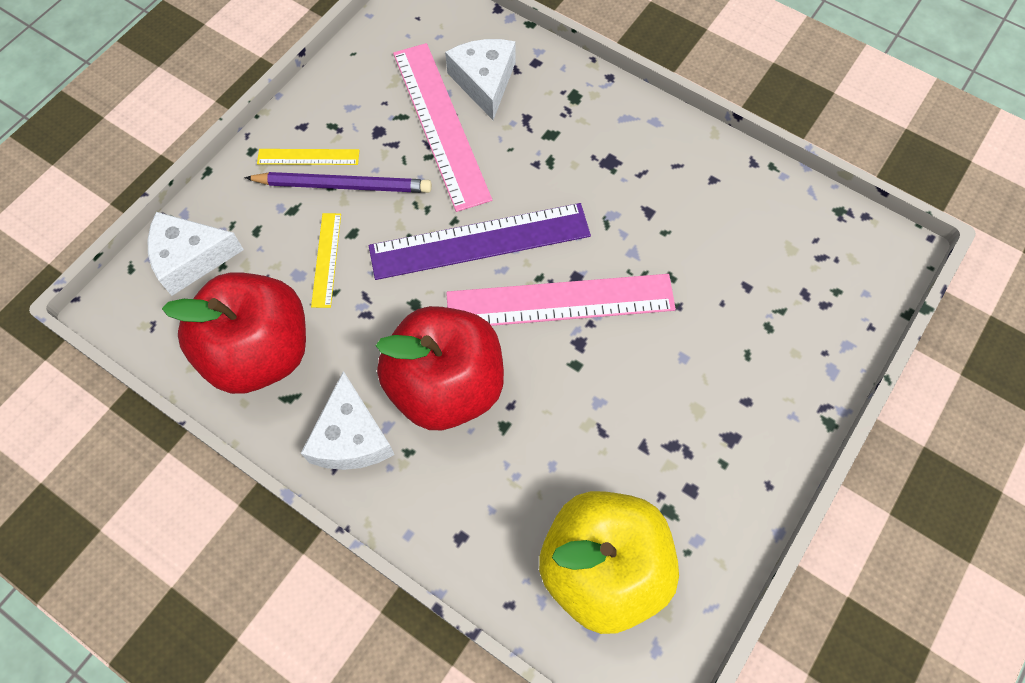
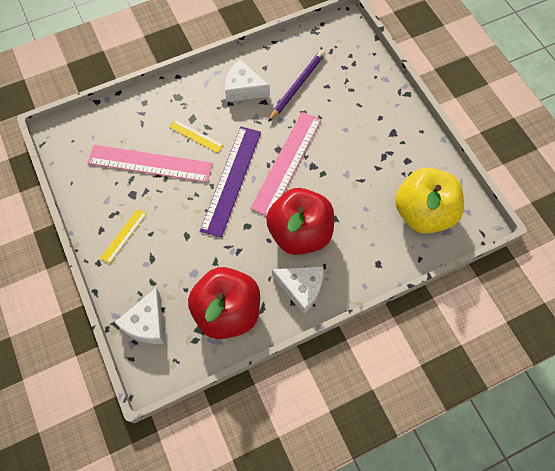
camera: 60 degrees left, 0 degrees up
(326, 259) = (194, 255): yellow ruler -> yellow ruler (196, 136)
(343, 185) = (154, 226): purple pencil -> purple pencil (297, 86)
(484, 82) = (139, 131): white cheese -> white cheese (243, 89)

